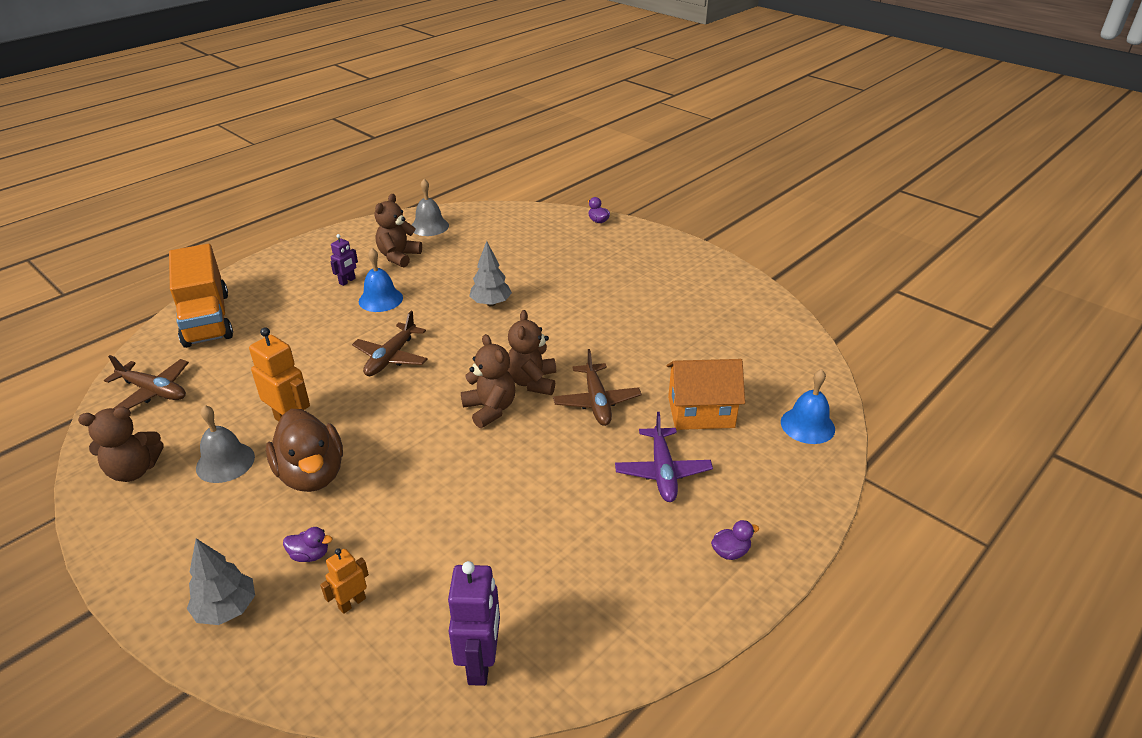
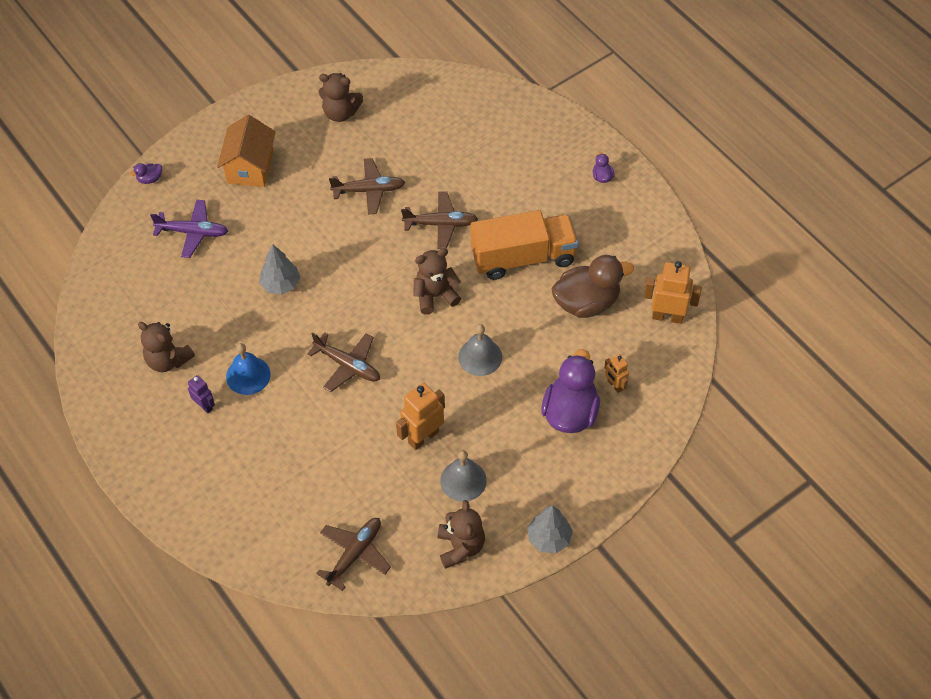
camera: 80 degrees left, 20 degrees up
(206, 319) = (242, 529): orange truck -> orange truck (523, 257)
(227, 609) = (610, 458): grey tree -> grey tree (549, 538)
(310, 555) = (570, 412): purple duck -> purple duck, size x2.41
(312, 474) = (488, 417): brown duck -> brown duck (586, 302)
(429, 226) = (110, 331): grey bell -> grey bell (480, 357)
(481, 663) = (667, 316): purple robot -> orange robot
(532, 382) = (406, 264): brown teddy bear -> brown teddy bear (340, 113)
(628, 343) = (369, 190): none -> brown plane
(662, 472) = (525, 197): purple plane -> purple plane (193, 232)
(701, 412) = (467, 161): orange house -> orange house (250, 167)
(807, 425) = (494, 103): blue bell -> none

